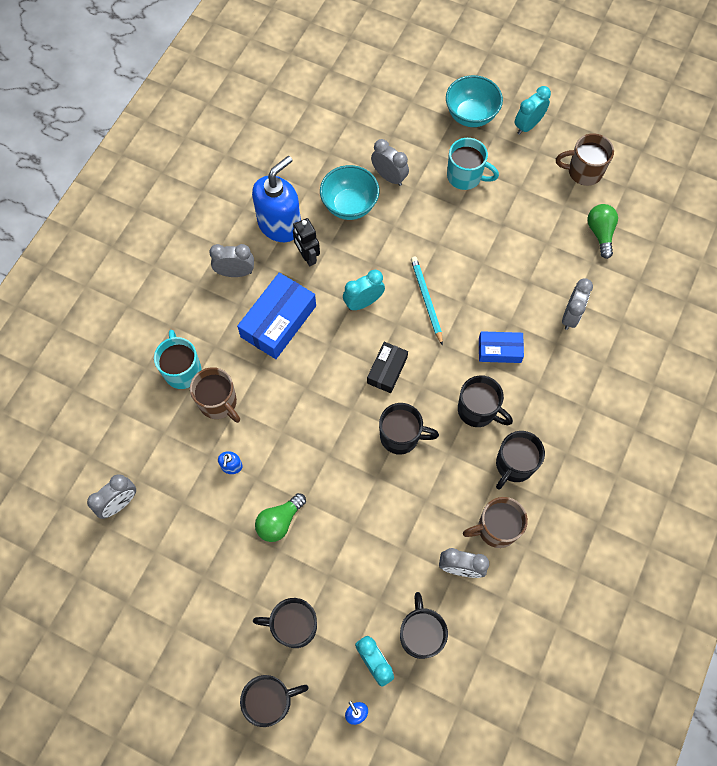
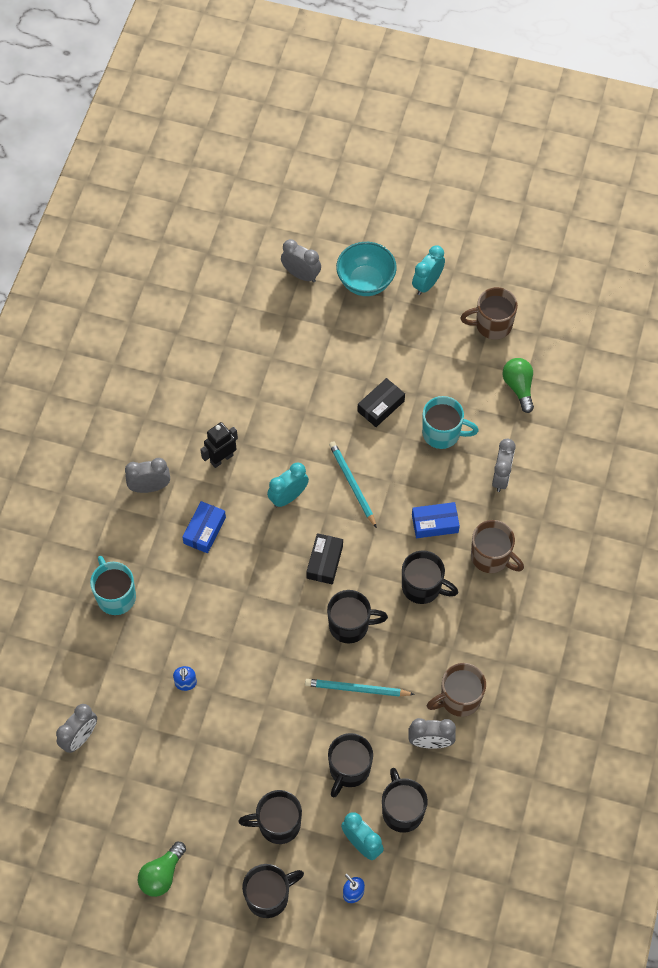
camera: 10 degrees left, 5 degrees down
(218, 403) = (159, 622): brown mug -> brown mug (491, 557)
(278, 321) = (204, 530): blue box -> blue box, size x0.59
(279, 521) = (244, 728): green light bulb -> green light bulb (162, 874)
(280, 224) = (186, 430): blue soap dispenser -> none
(307, 256) = (221, 458): black robot -> black robot turned 90 degrees clockwise
(349, 205) = (255, 398): turquoise bowl -> none
(389, 177) = (291, 361): grey clock -> grey clock (301, 275)
(396, 501) = (357, 689): none -> turquoise pencil
(465, 176) = (370, 349): turquoise mug -> turquoise mug (442, 433)
(466, 231) = (381, 406): none -> black box
(514, 465) = (467, 635): black mug -> black mug (349, 769)

